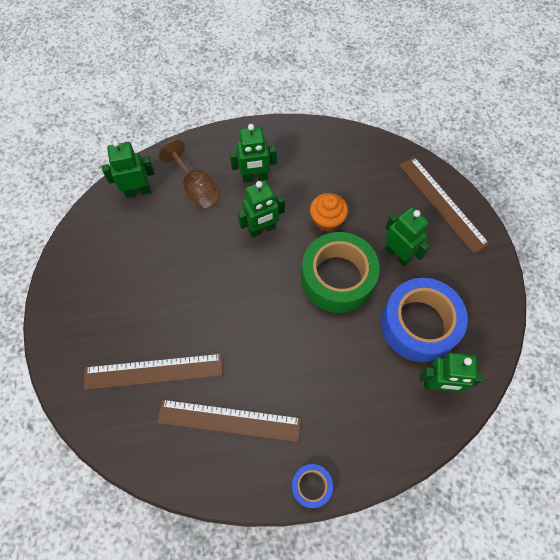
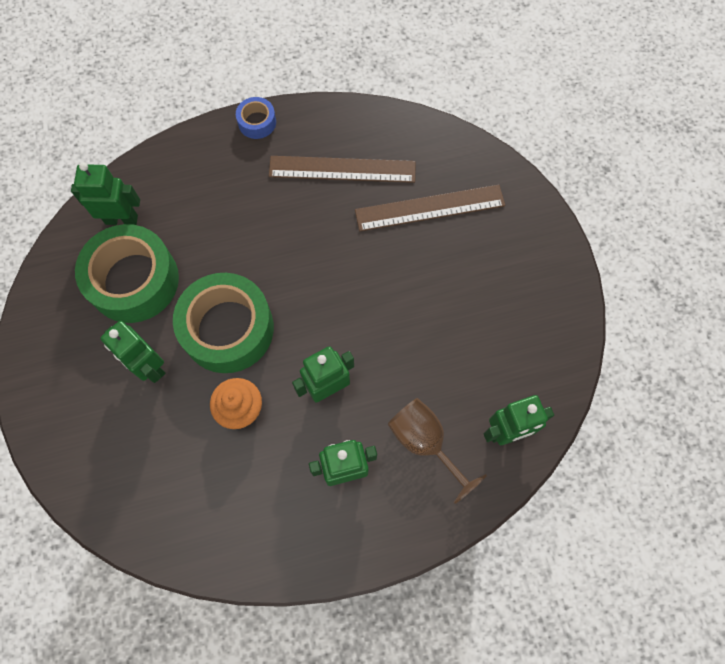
camera: 175 degrees right, 5 degrees up
(419, 324) = (134, 280): blue tape -> green tape
(442, 203) = (78, 449): brown ruler -> none

